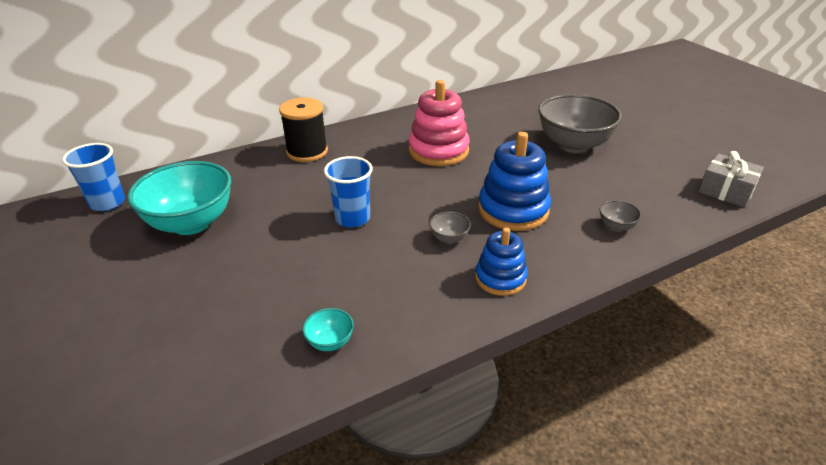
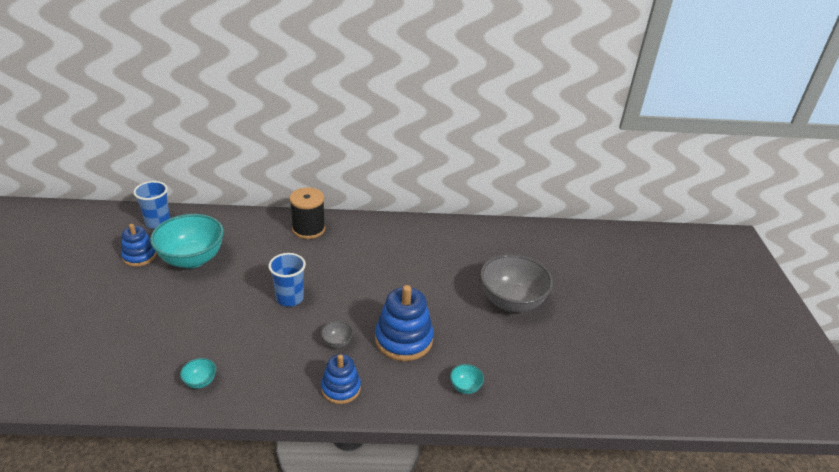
camera: 25 degrees right, 0 degrees up
(113, 244) = (139, 256): none -> blue stacking toy
(438, 151) = (400, 265): pink stacking toy -> none
(616, 226) = (465, 387): grey bowl -> turquoise bowl
(726, 191) = (592, 397): grey gift -> none

